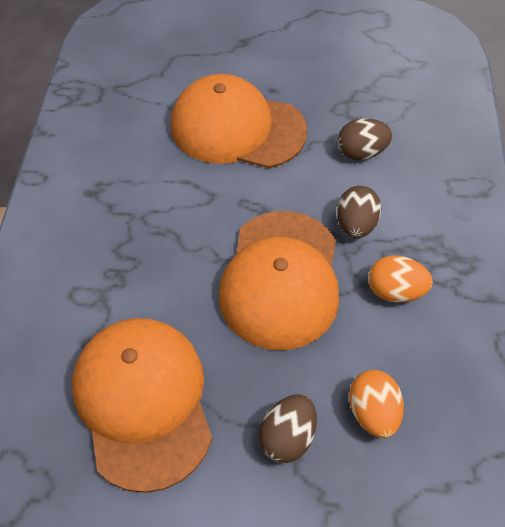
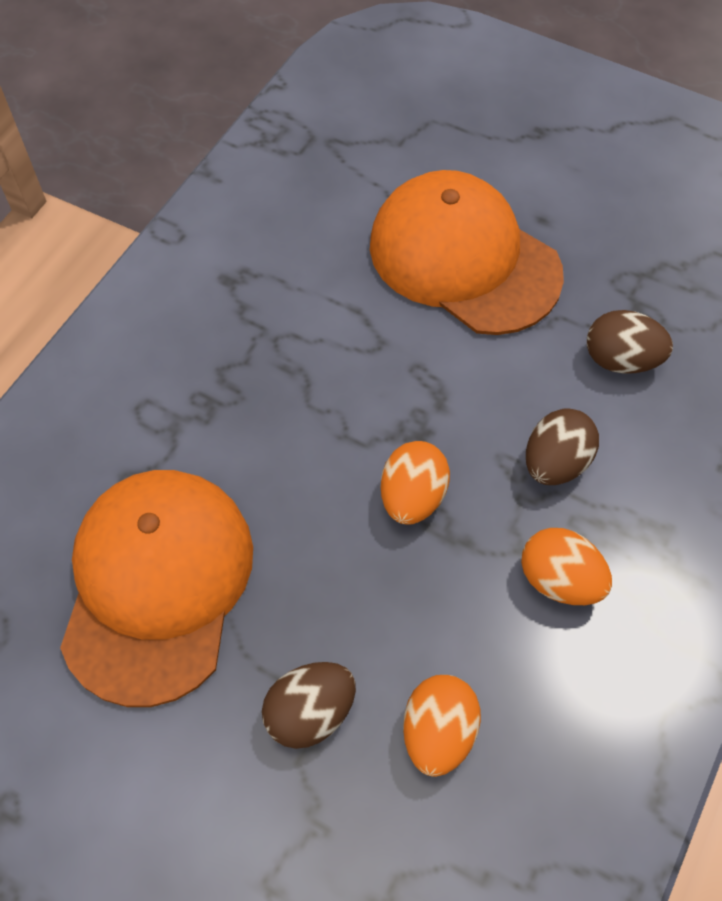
camera: 25 degrees right, 5 degrees up
(281, 279) = (412, 497): orange cap -> orange egg

